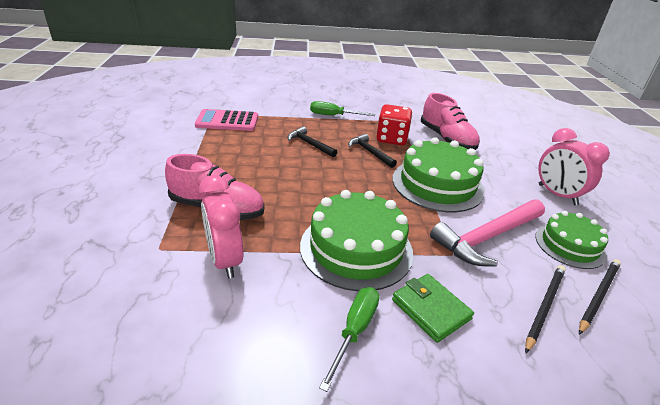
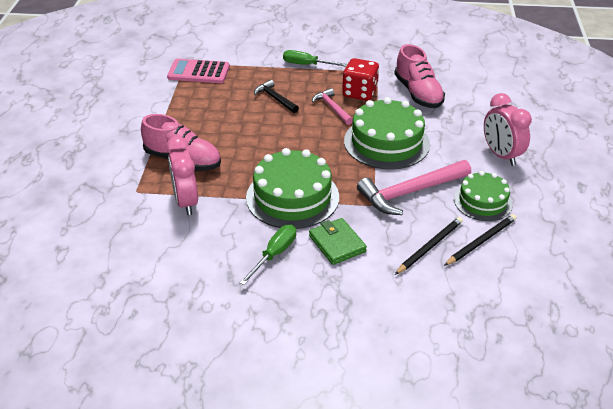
camera: 10 degrees right, 5 degrees up
(369, 152) = (332, 108): black hammer -> pink hammer

